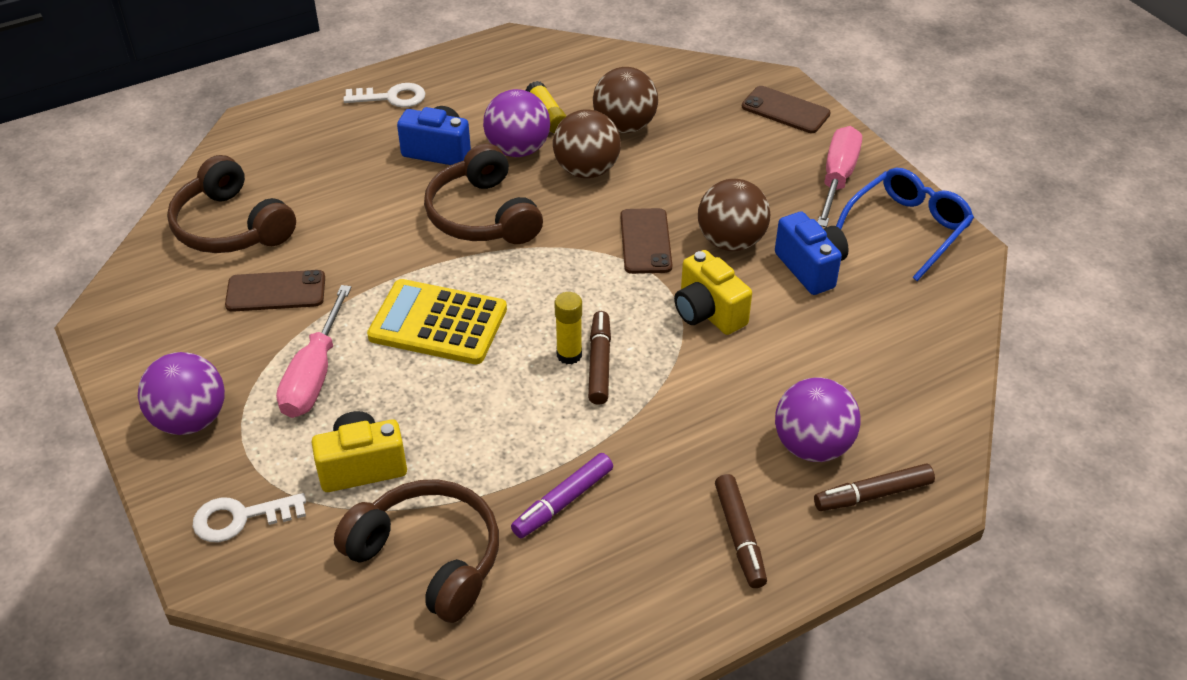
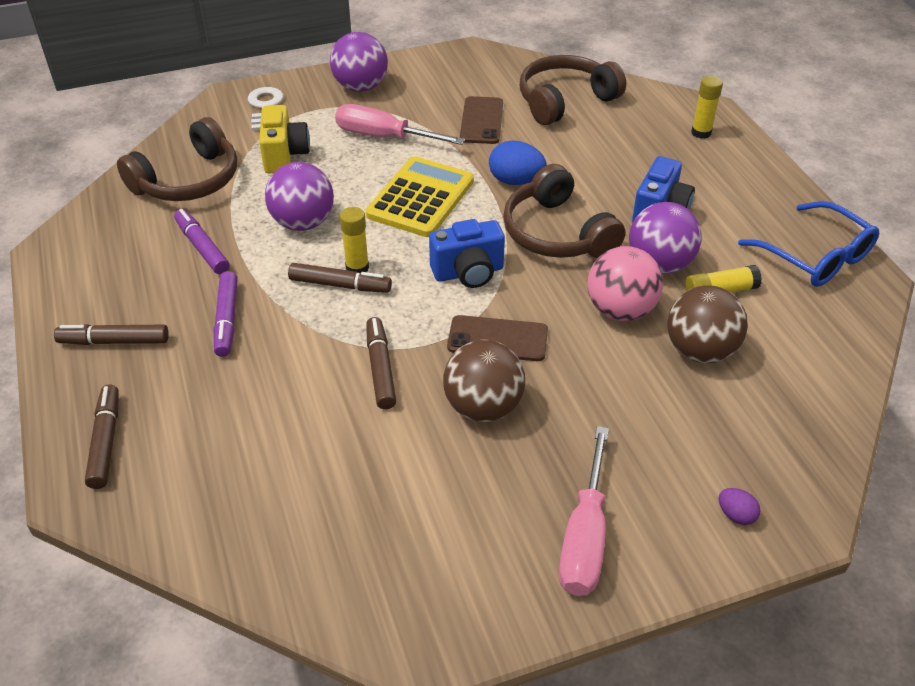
camera: 100 degrees right, 0 degrees up
(297, 127) = (701, 133): none -> yellow glue stick
(392, 97) = (750, 187): white key -> none
(397, 252) = (515, 181): none -> blue egg
(483, 215) = (557, 233): brown headphones -> brown headphones turned 105 degrees counterclockwise
(587, 170) = (620, 310): brown ball -> pink ball
(677, 444) = (227, 320): none -> purple marker
(708, 312) = (380, 368): yellow camera -> brown marker
(785, 110) = (735, 515): brown phone -> purple egg
(810, 268) = (424, 468): blue camera -> blue camera (468, 273)
(812, 446) = (181, 410): purple ball -> purple ball (303, 223)
(837, 178) = (584, 538): pink screwdriver -> pink screwdriver turned 75 degrees clockwise
(907, 229) = (471, 588): blue glasses -> blue glasses (815, 256)

